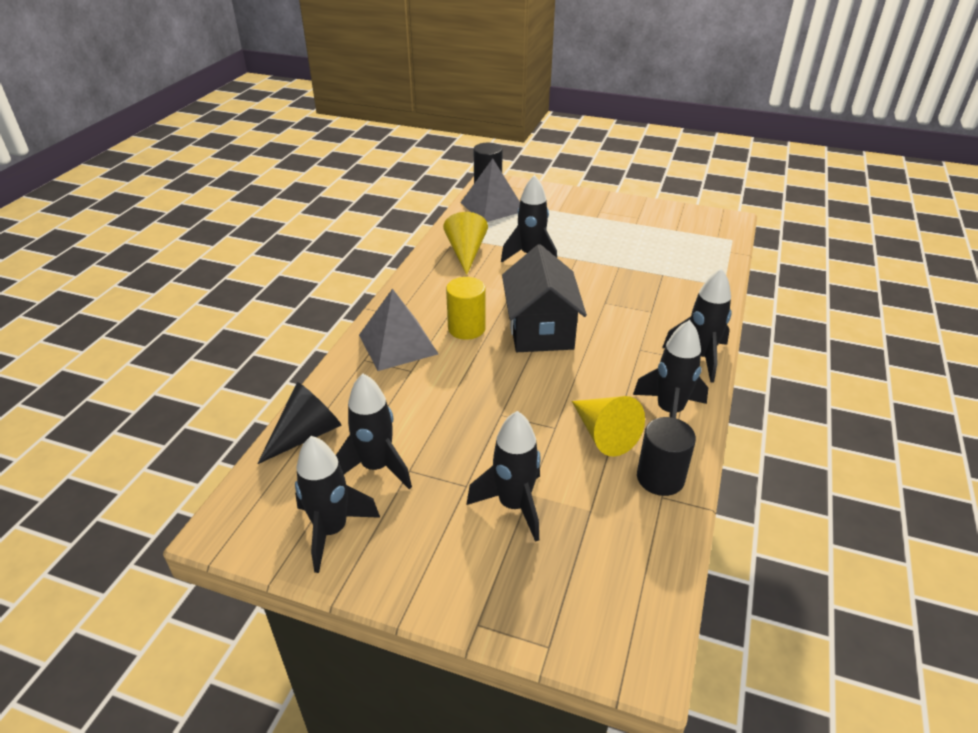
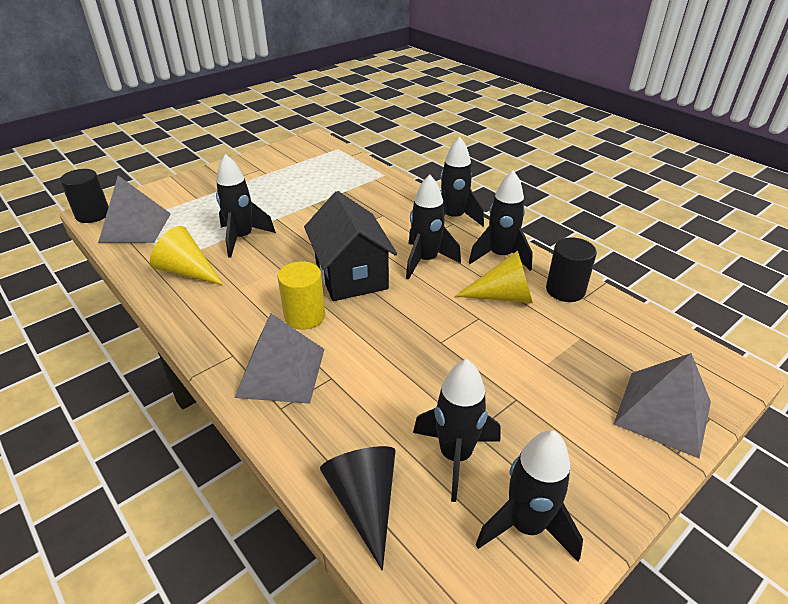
camera: 60 degrees left, 0 degrees up
(514, 505) = (555, 378): black rocket -> black rocket (426, 261)
(526, 602) = (662, 412): none -> grey pyramid
(540, 330) = (351, 275): black house -> black house turned 45 degrees clockwise

